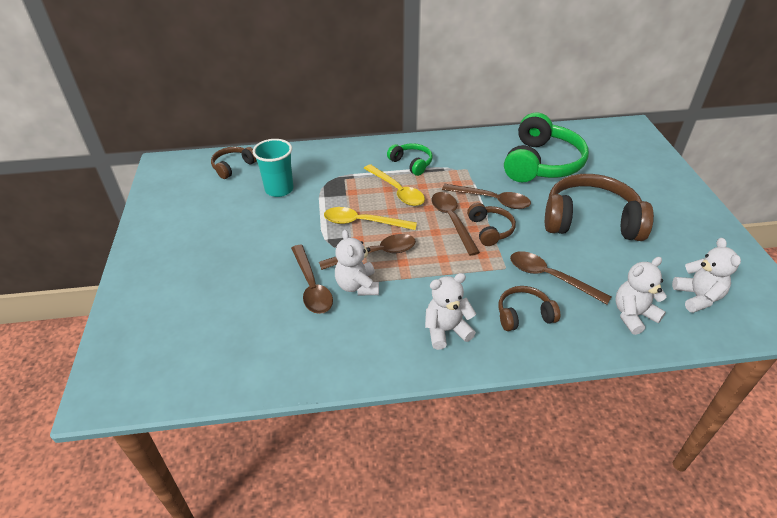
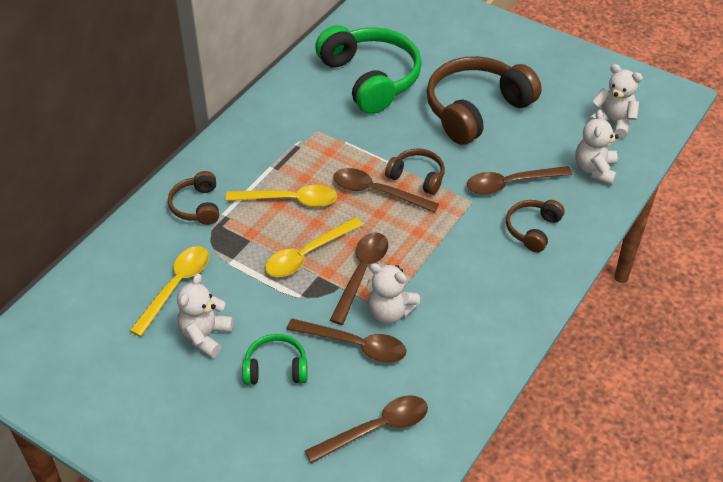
camera: 50 degrees left, 5 degrees up
(233, 167) = (83, 303): brown headphones -> brown headphones (197, 206)
(279, 189) = (176, 287): turquoise cup -> yellow spoon
(411, 163) = (260, 162): green headphones -> green headphones (276, 368)
(446, 330) = (501, 288): white teddy bear -> white teddy bear (205, 336)
(491, 200) = (381, 147): brown spoon -> brown spoon (376, 429)

